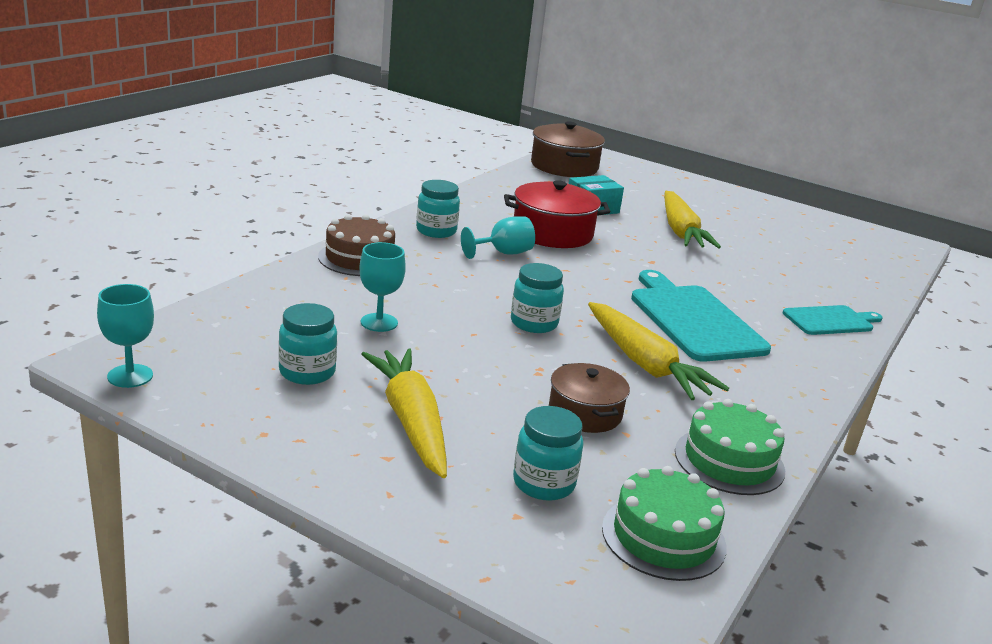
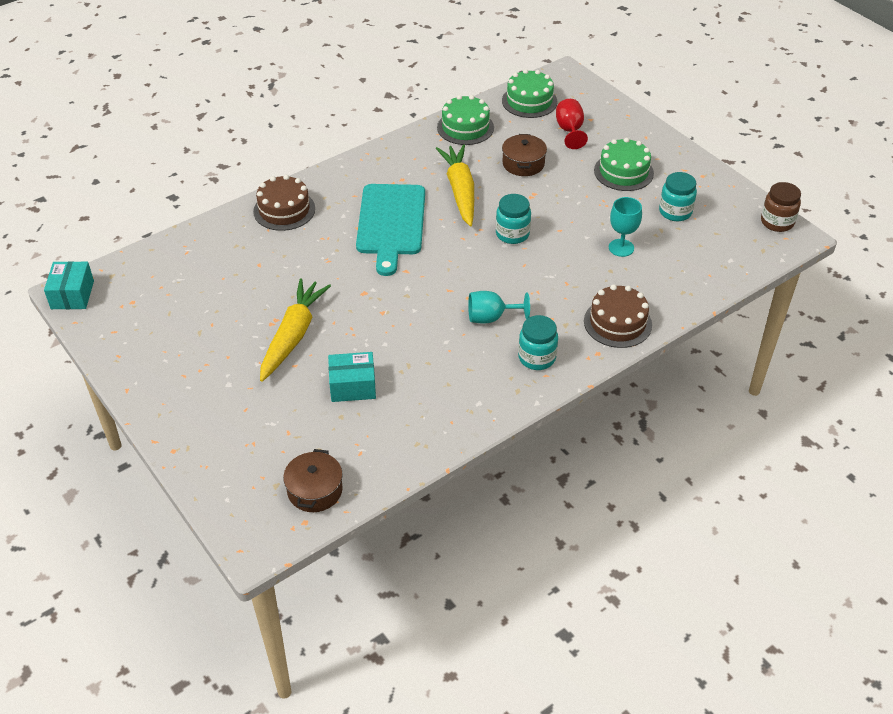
camera: 155 degrees left, 20 degrees up
(130, 376) = (777, 222): turquoise goblet -> brown jar
(411, 421) = (623, 172): yellow carrot -> green cake
(544, 483) = (570, 131): turquoise jar -> red goblet
(552, 233) = (426, 344): red pot -> none
(564, 166) = (315, 490): brown pot -> brown pot, size x0.64
(830, 320) = (284, 210): turquoise cutting board -> brown cake
(906, 242) = (72, 295): none -> turquoise box

